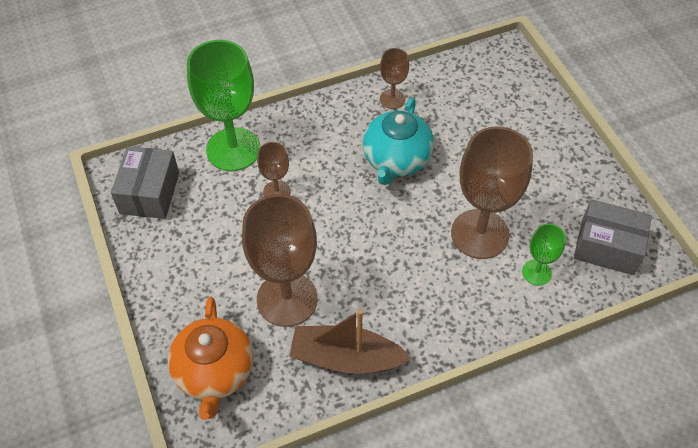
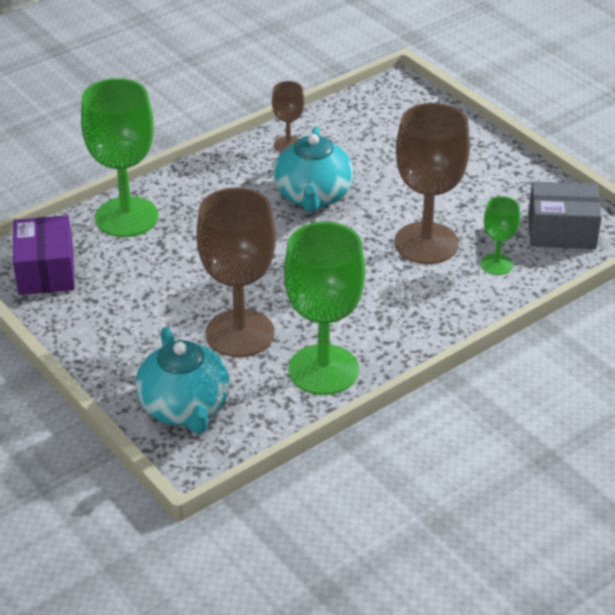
camera: 15 degrees left, 15 degrees down
(149, 193) = (46, 271): grey box -> purple box
(214, 372) = (185, 408): orange teapot -> turquoise teapot
(277, 192) = (191, 246): brown goblet -> none
(346, 358) = (323, 370): brown boat -> green goblet

